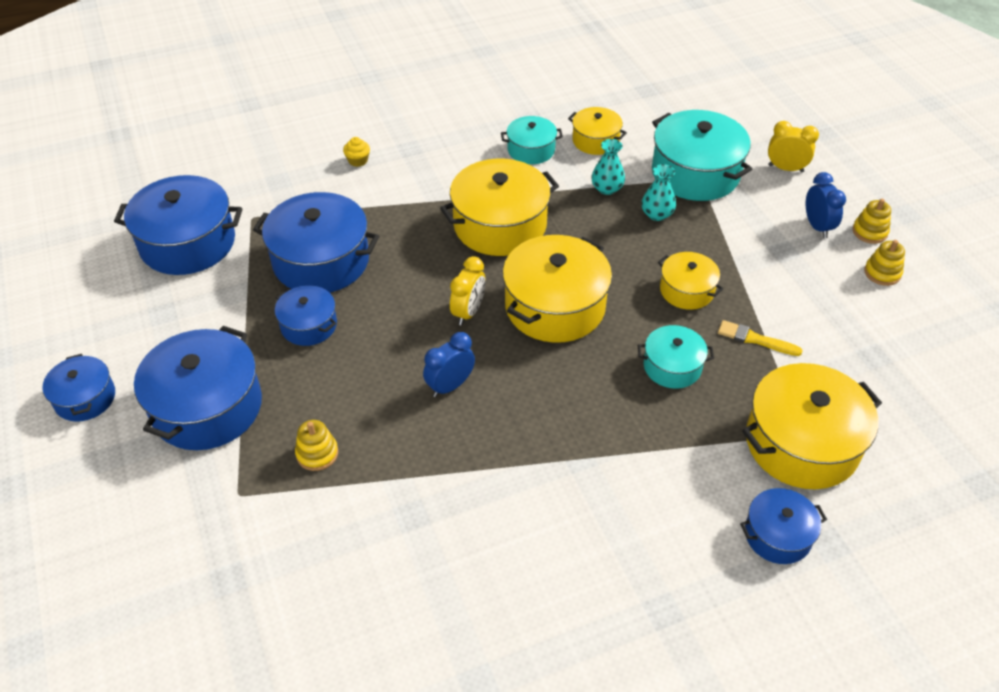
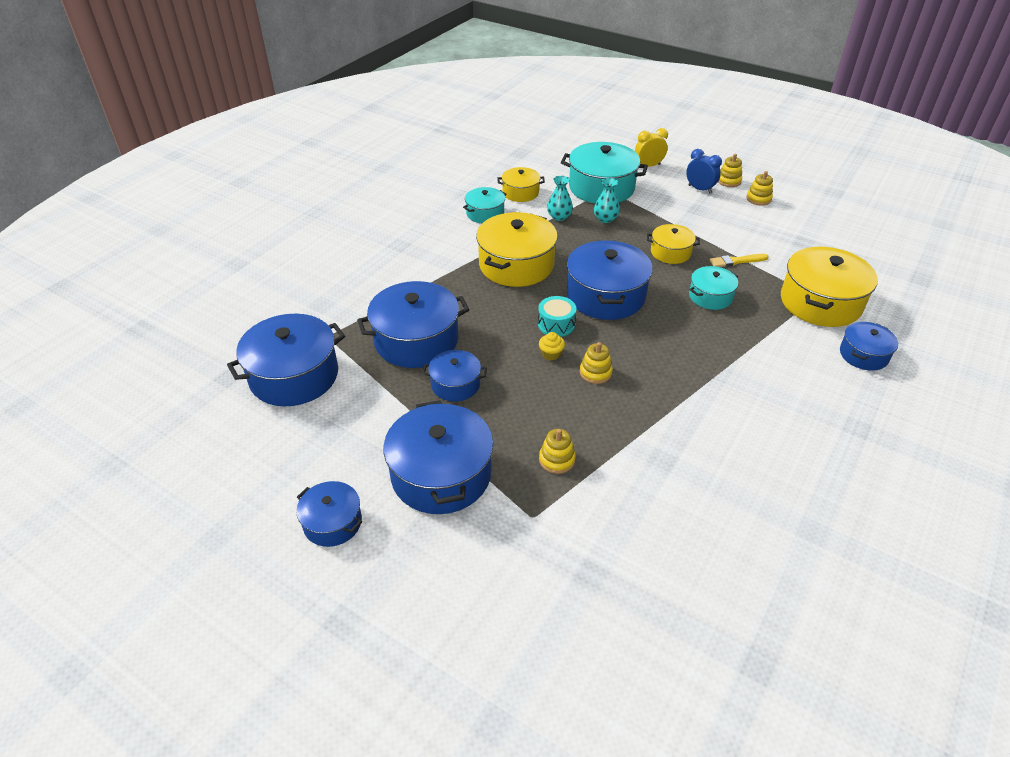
camera: 35 degrees left, 5 degrees down
(358, 160) = (369, 267): yellow cupcake -> yellow cupcake (551, 354)
(450, 386) = (595, 372): blue clock -> yellow stacking toy
(468, 312) = (556, 324): yellow clock -> turquoise drum
(555, 306) = (606, 296): yellow pot -> blue pot

